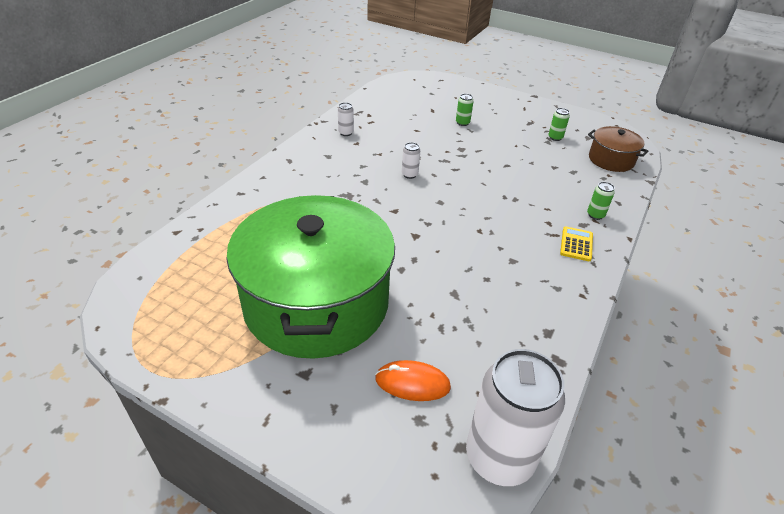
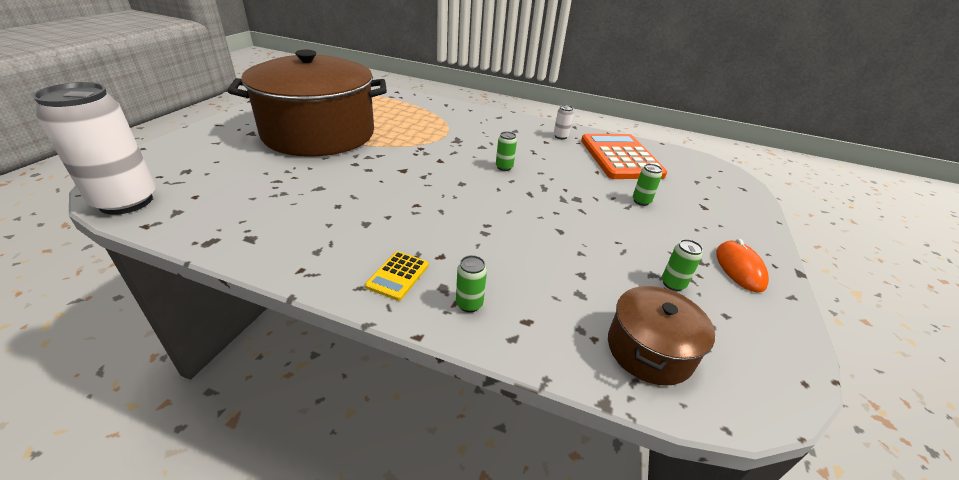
camera: 80 degrees right, 5 degrees down
(316, 303) = (319, 133): green pot -> brown pot
(391, 113) = (620, 157): none -> orange calculator
(409, 174) = (504, 167): white can -> green can
(412, 383) = (222, 168): orange mouse -> orange mouse (739, 268)
(576, 244) = (398, 276): yellow calculator -> yellow calculator turned 105 degrees clockwise

